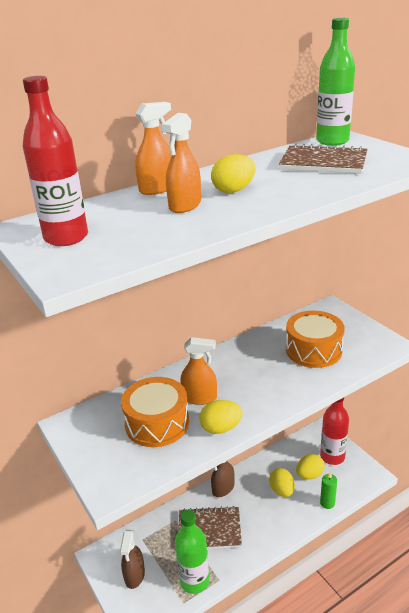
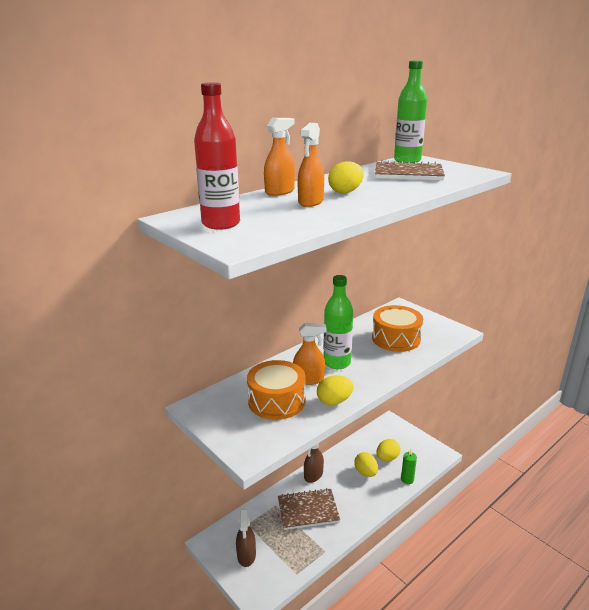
camera: 10 degrees left, 5 degrees down
(194, 581) = (303, 554): green bottle -> green bottle (337, 363)
(332, 457) = (404, 442): red bottle -> none

